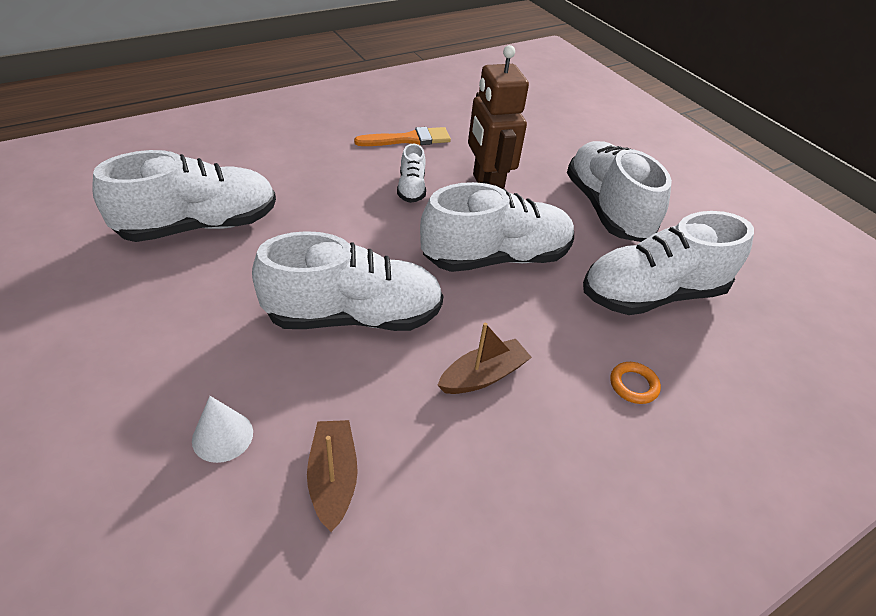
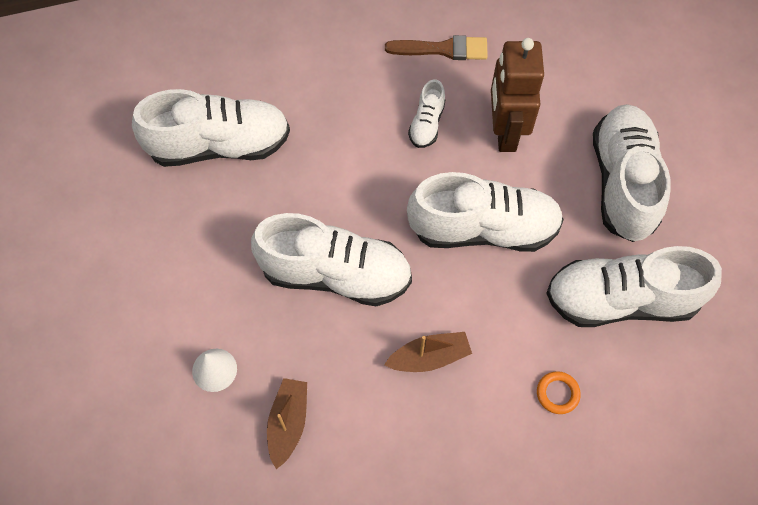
camera: 20 degrees right, 20 degrees up
(408, 139) = (443, 49): orange brush -> brown brush

